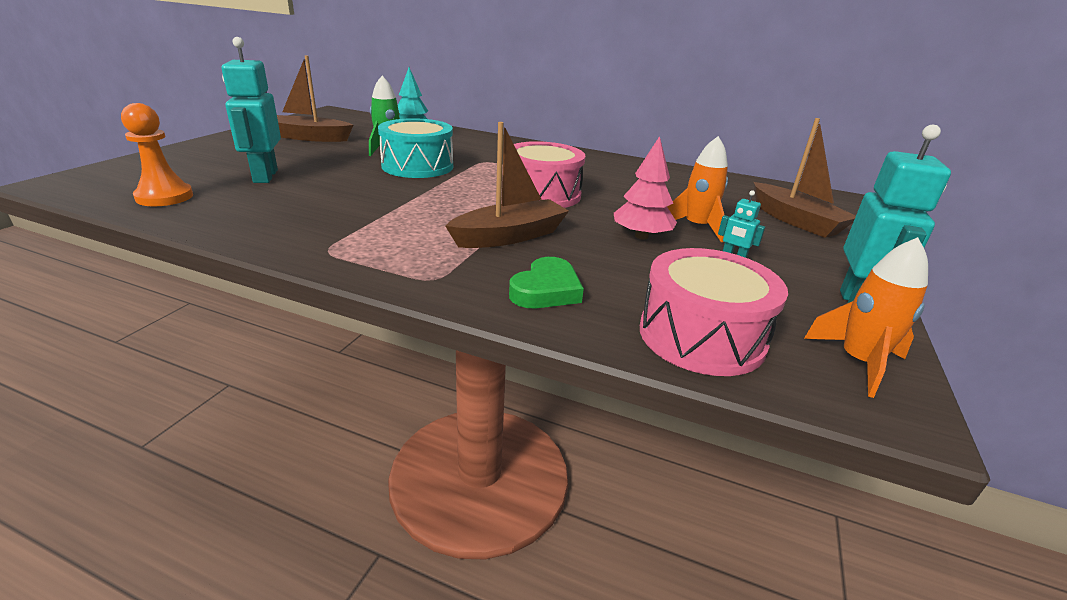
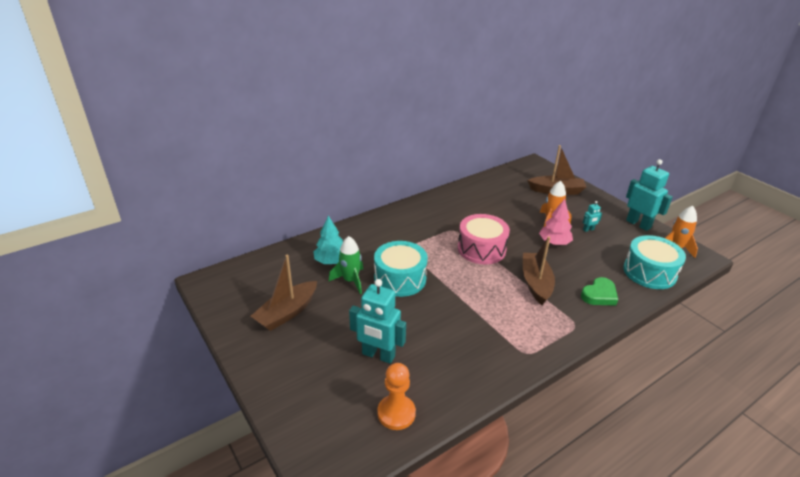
camera: 55 degrees left, 5 degrees up
(546, 290) = (599, 295): green heart -> green heart turned 75 degrees clockwise
(701, 336) = (649, 272): pink drum -> turquoise drum

